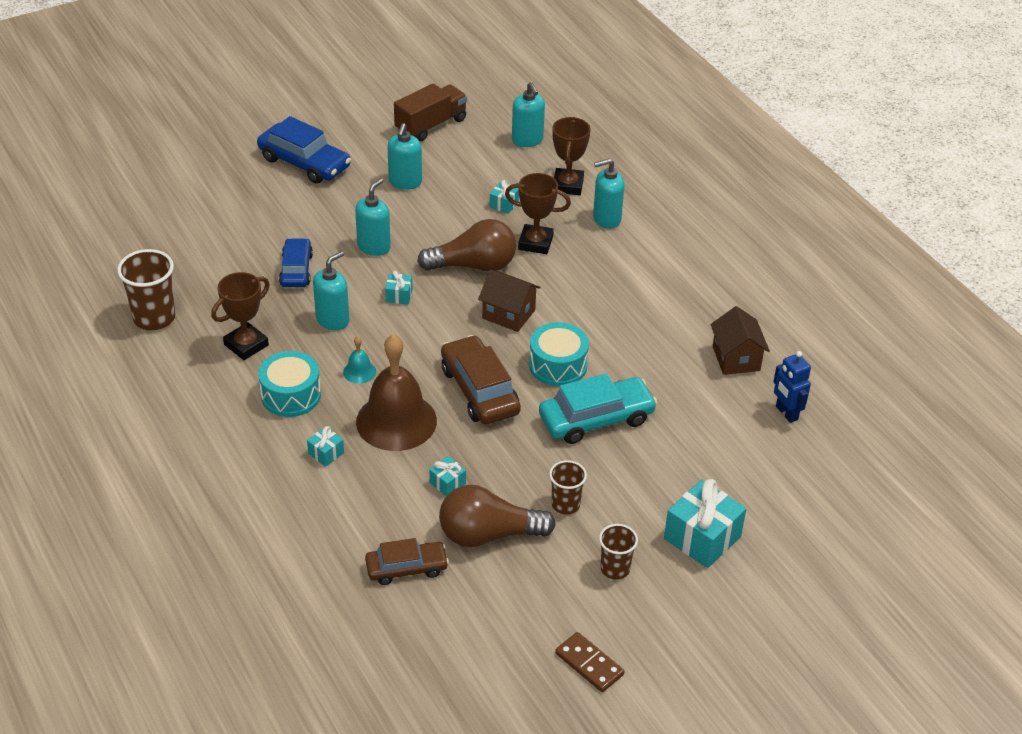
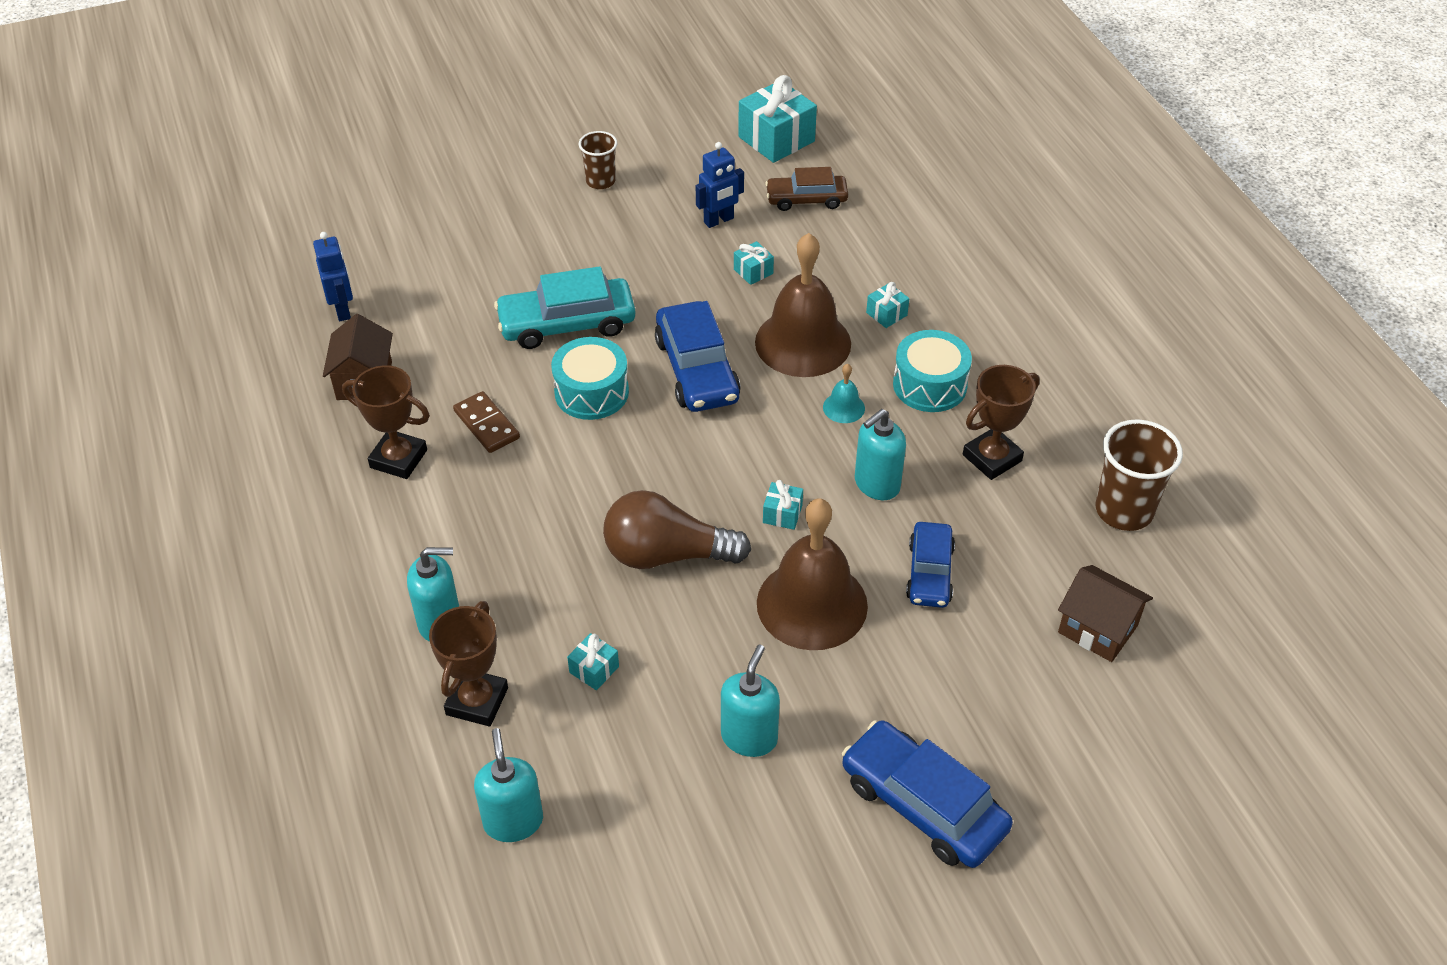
camera: 170 degrees left, 5 degrees up
(374, 247) = (812, 604): turquoise soap dispenser -> brown bell
(431, 125) = (683, 884): brown truck -> none
(479, 390) = (697, 370): brown car -> blue car
(488, 534) = (719, 220): brown light bulb -> blue robot
(508, 314) = (635, 470): brown house -> brown house (1097, 629)
(535, 243) = (565, 587): brown trophy -> brown trophy (398, 459)
(565, 505) = (631, 240): brown cup -> none
(589, 664) = (650, 115): brown domino -> brown domino (486, 425)
(702, 538) = (502, 199): turquoise gift -> turquoise gift (776, 139)

